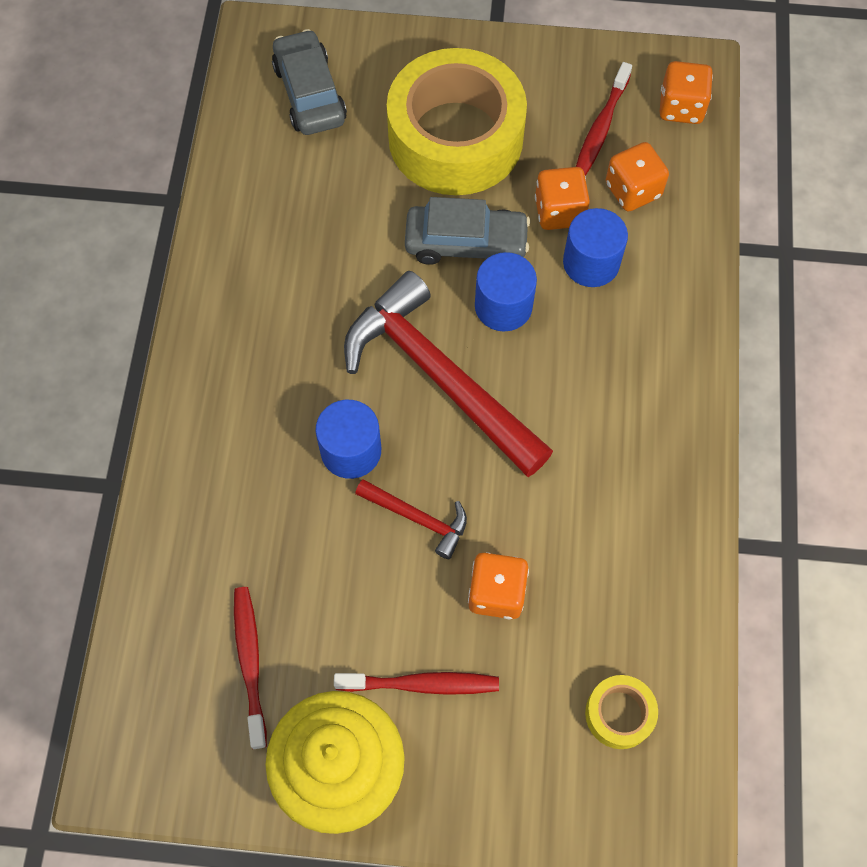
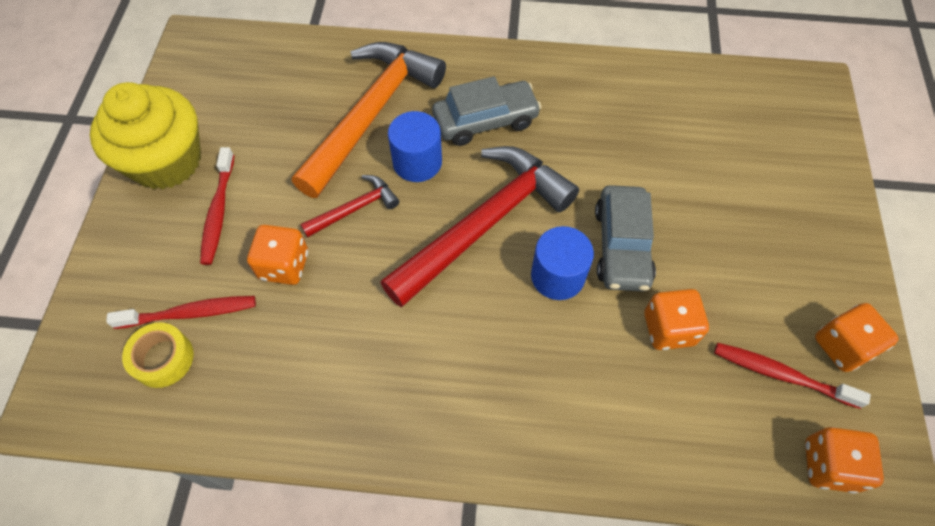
camera: 90 degrees right, 5 degrees down
(250, 663) = (255, 106): red toothbrush -> red toothbrush (190, 313)
(273, 508) = (371, 114): none -> orange hammer
(309, 94) = (761, 124): grey car -> grey car (485, 121)
(418, 518) = (355, 209): red hammer -> red hammer turned 150 degrees counterclockwise
(455, 138) = (738, 238): yellow tape -> none
(591, 263) = (612, 356): blue cylinder -> none
(633, 190) = (706, 403): orange dice -> orange dice (842, 346)

